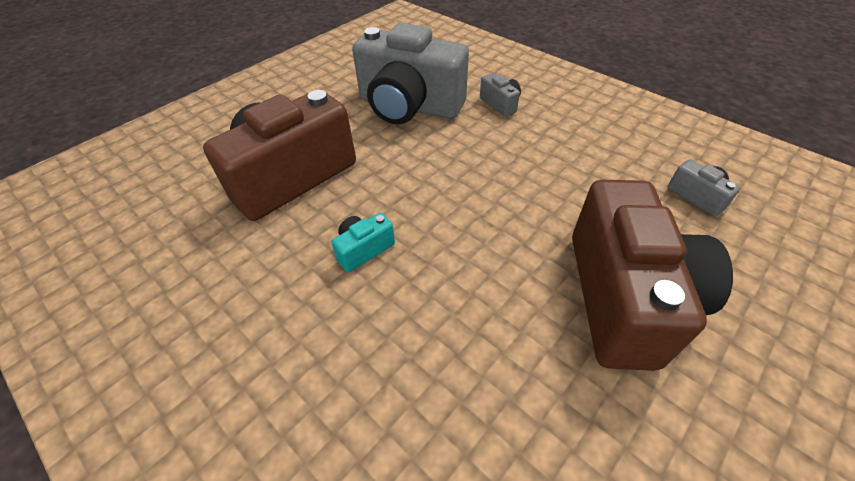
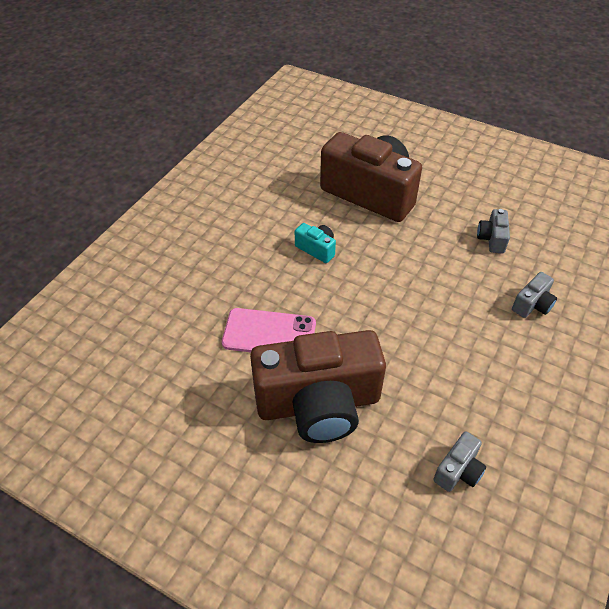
camera: 75 degrees right, 0 degrees up
(409, 106) = (492, 239): grey camera -> grey camera, size x0.41
(504, 334) = (269, 333): none -> pink phone

